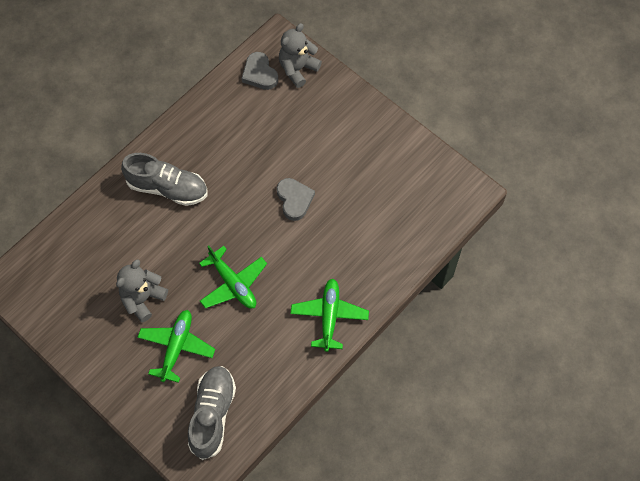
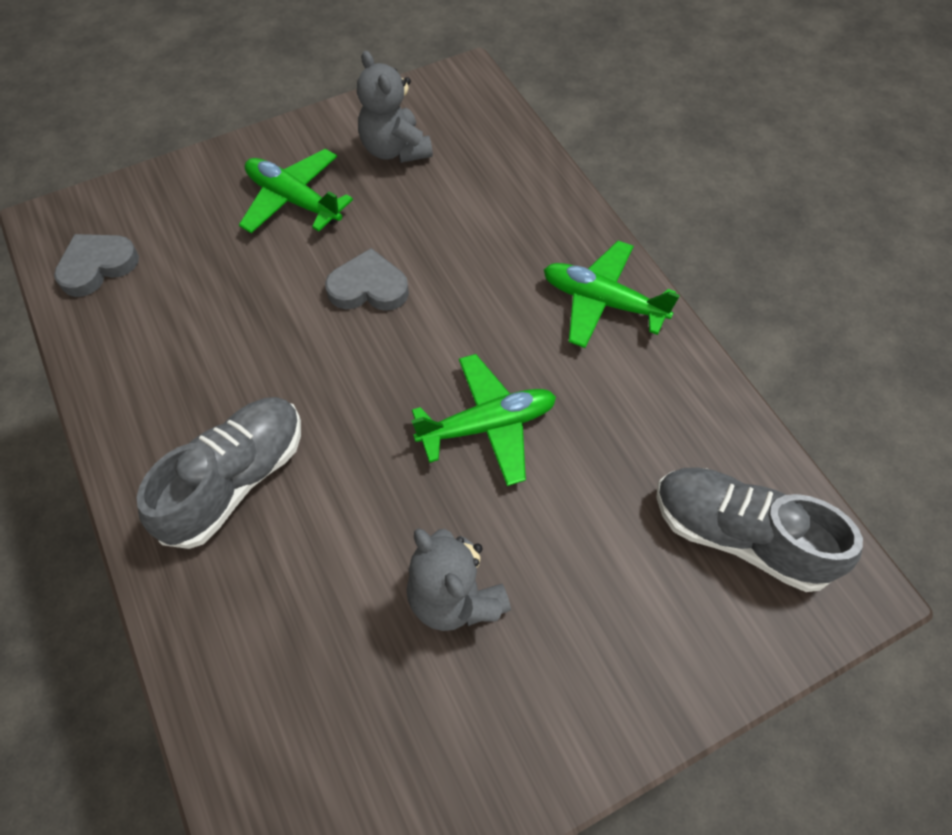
camera: 70 degrees left, 5 degrees down
(176, 347) = (582, 560): green plane -> green plane (294, 200)
(259, 74) = (97, 266): grey heart -> grey heart turned 150 degrees clockwise
(298, 69) = (127, 212): grey teddy bear -> grey teddy bear (395, 149)

